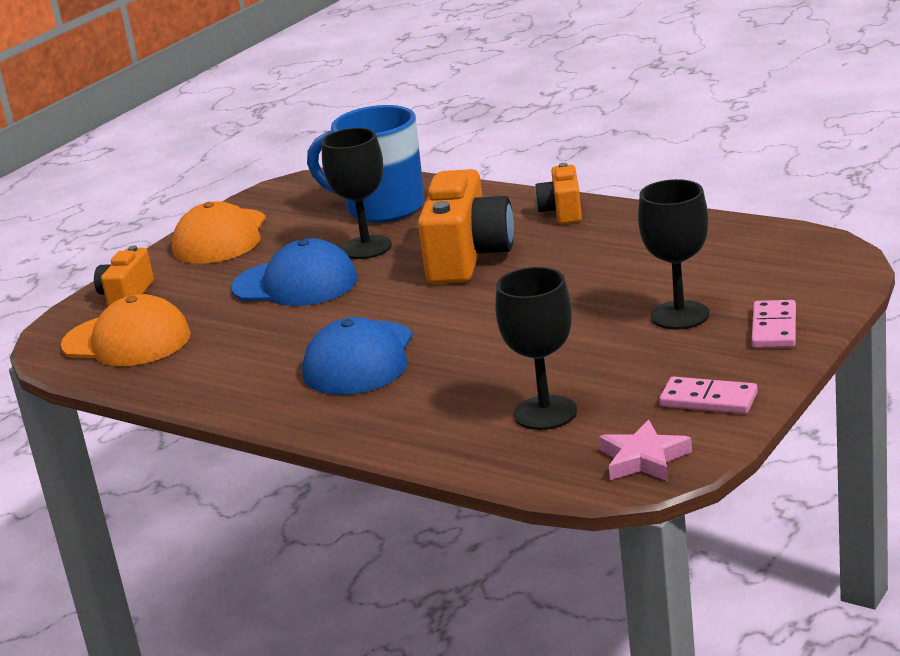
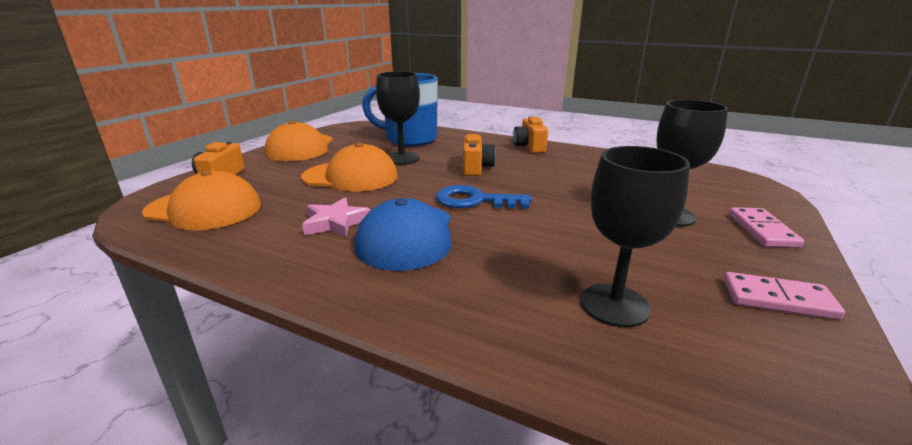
camera: 10 degrees left, 0 degrees up
(295, 284) = (351, 177): blue cap -> orange cap
(449, 309) = (474, 200): none -> blue key
(467, 257) = (476, 168): orange camera -> orange camera, size x0.55
(644, 459) = (783, 381): pink star -> pink star (336, 223)

